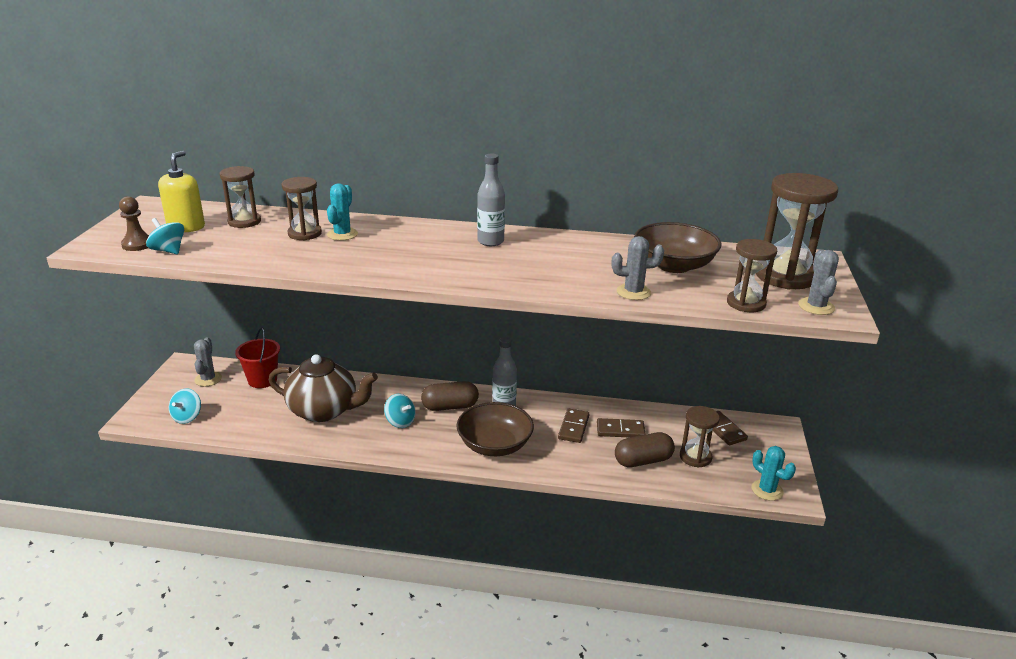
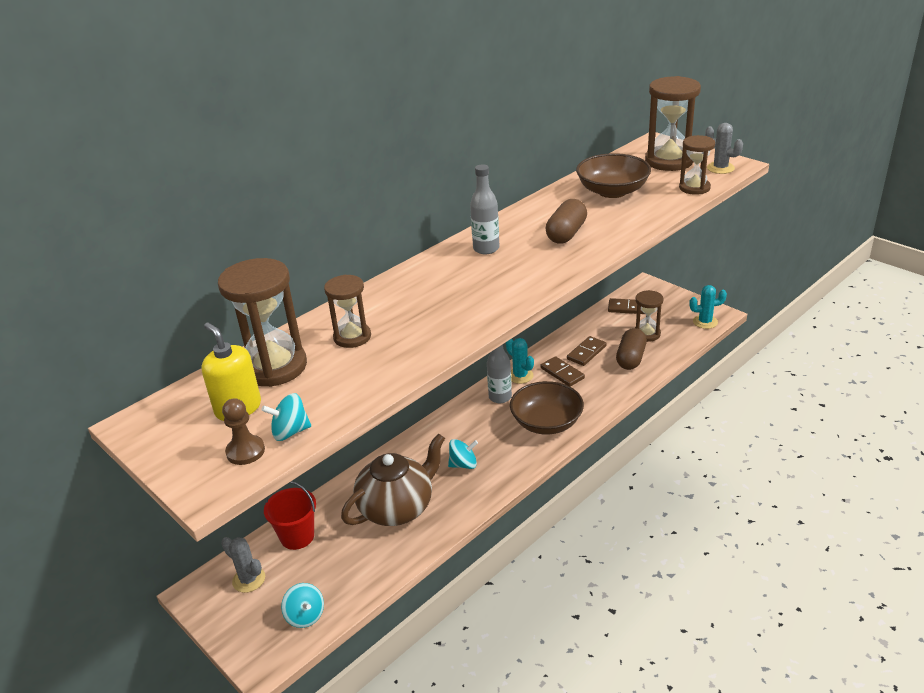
camera: 50 degrees left, 5 degrees up
(244, 221) = (274, 367): brown hourglass -> brown hourglass, size x1.67
(342, 234) = (381, 316): turquoise cactus -> turquoise cactus (520, 376)
(450, 406) = (470, 427): brown capsule -> brown capsule (566, 234)
(633, 292) = (639, 220): grey cactus -> none

